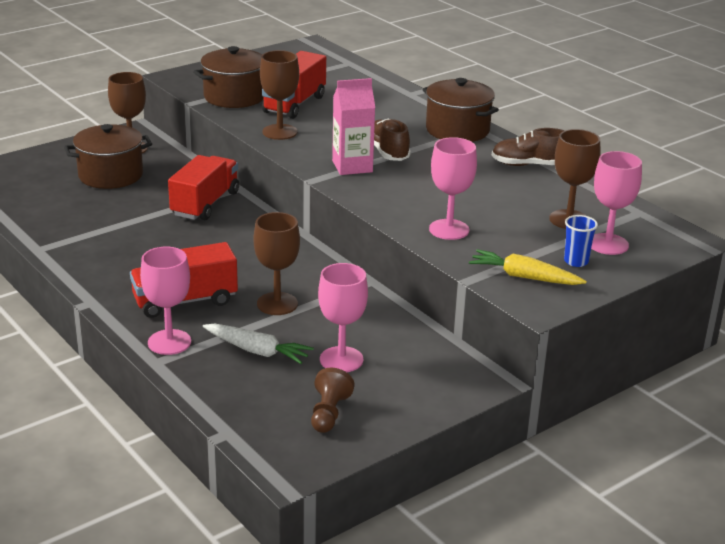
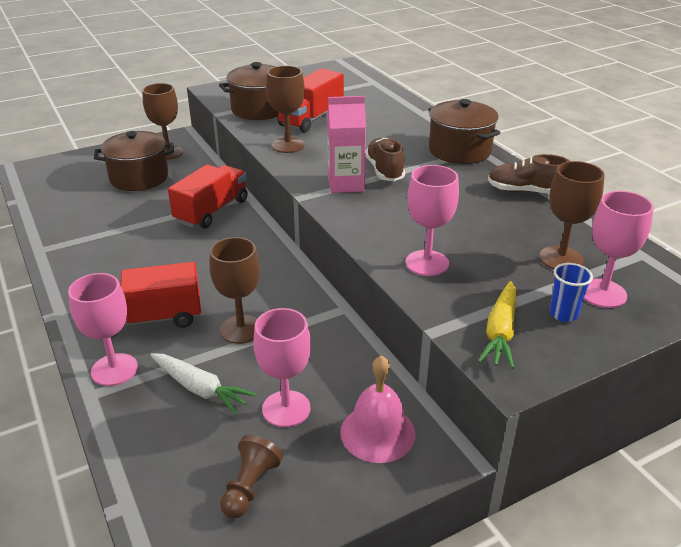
camera: 10 degrees right, 5 degrees up
(427, 370) = (377, 432): none -> pink bell
(524, 277) = (500, 332): yellow carrot -> yellow carrot turned 105 degrees counterclockwise

